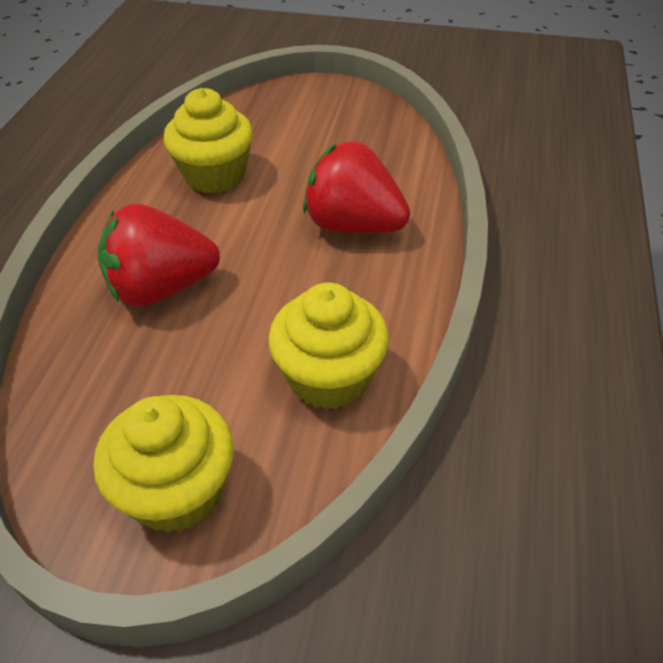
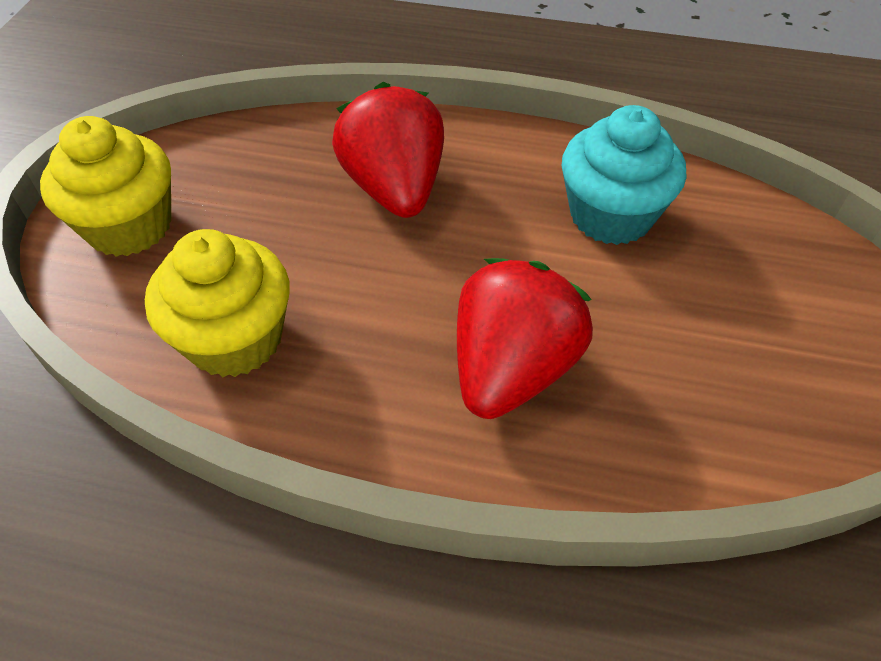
camera: 90 degrees right, 5 degrees up
(215, 175) = (611, 215): yellow cupcake -> turquoise cupcake

